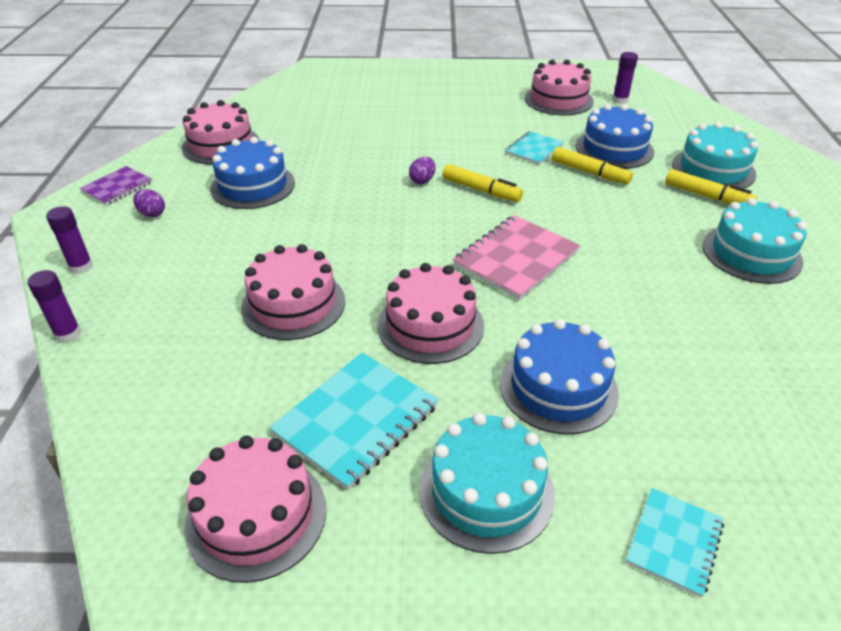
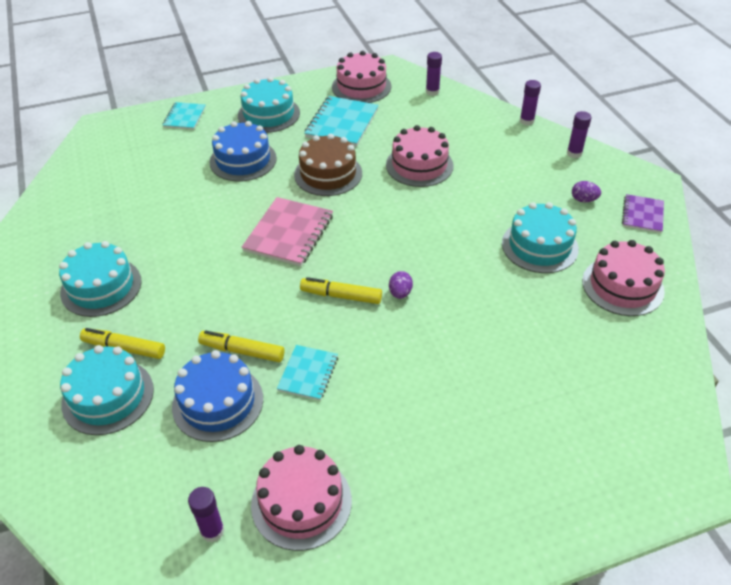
camera: 160 degrees right, 5 degrees up
(137, 450) = (432, 92): none -> purple glue stick
(253, 186) = (539, 246): blue cake -> turquoise cake
(430, 325) = (328, 174): pink cake -> brown cake

